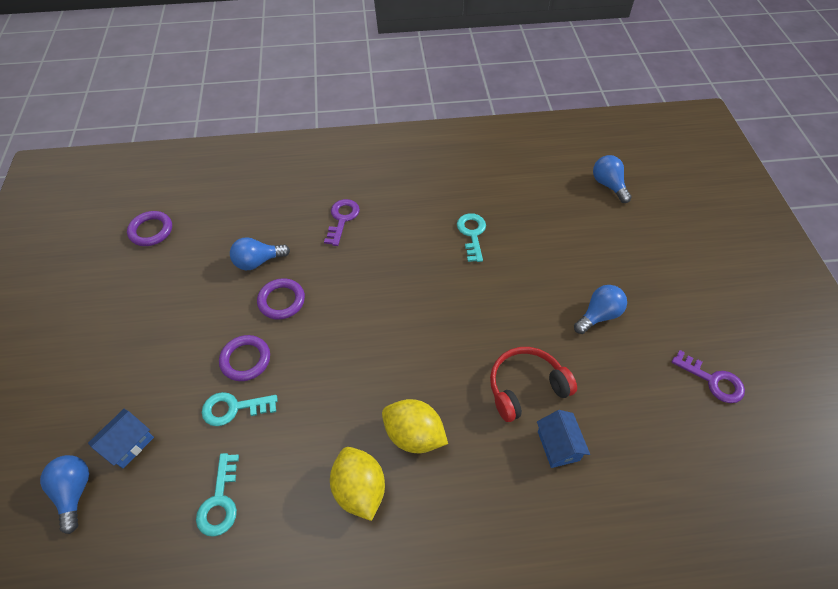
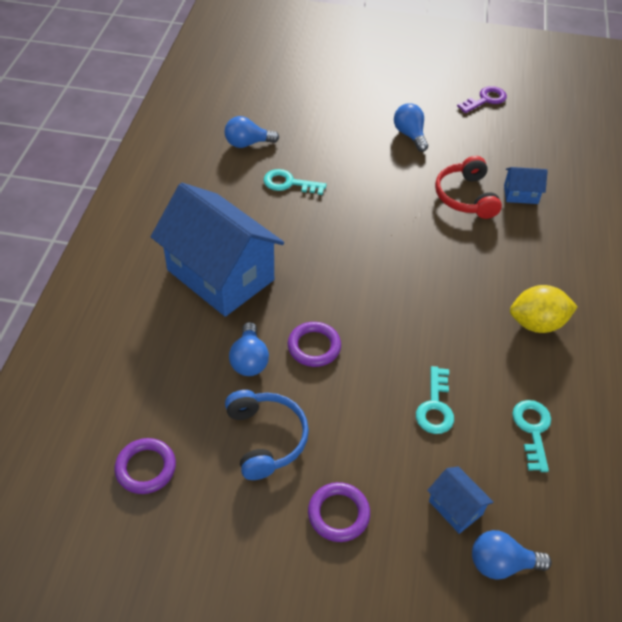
camera: 75 degrees left, 5 degrees down
(184, 292) = (266, 438): none -> blue headphones
(220, 501) = (532, 429): turquoise key -> turquoise key turned 105 degrees counterclockwise
(245, 360) = (380, 389): purple ring -> purple ring (338, 514)
(342, 219) = (220, 275): purple key -> blue house
(414, 435) = (493, 276): yellow lemon -> none
(608, 185) = (272, 83): blue light bulb -> blue light bulb (247, 143)

